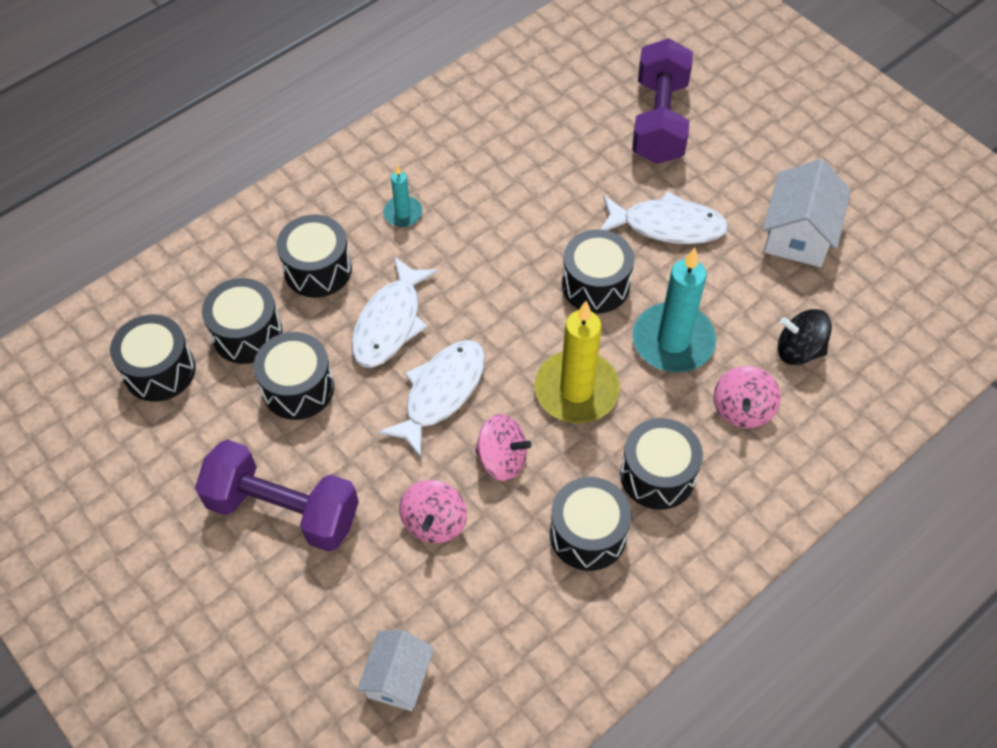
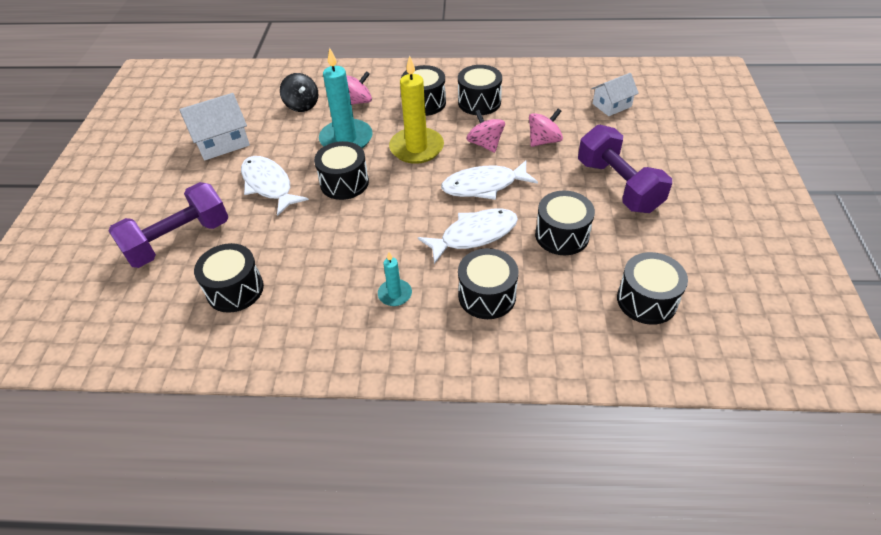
camera: 135 degrees left, 10 degrees down
(247, 334) = (569, 285): black drum -> black drum (235, 289)

